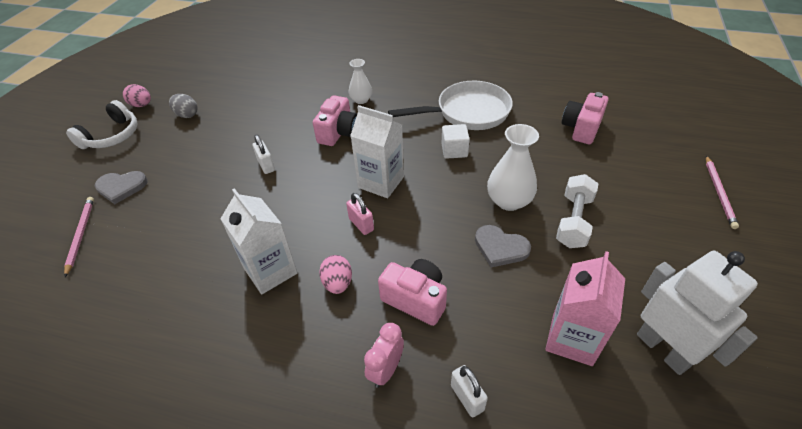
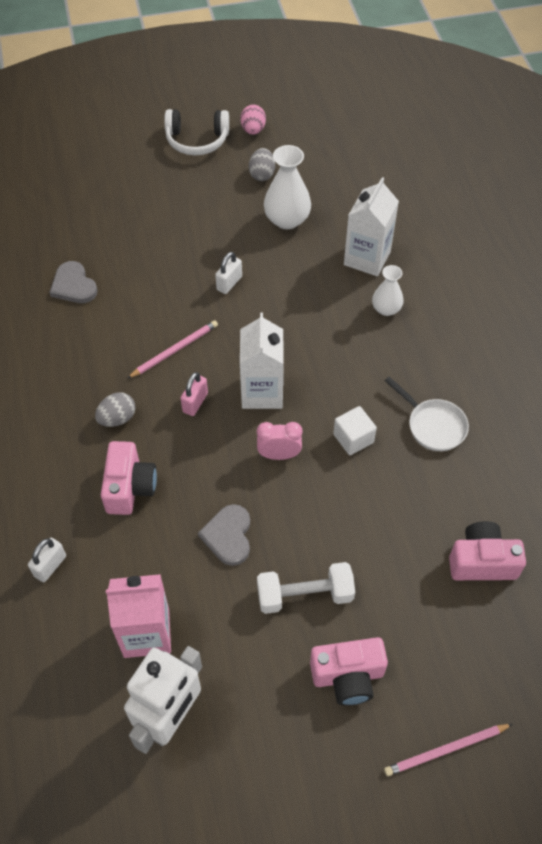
camera: 60 degrees right, 10 degrees up
(81, 235) = (75, 207): pink pencil -> pink pencil (175, 350)
(121, 187) = (139, 194): grey heart -> grey heart (73, 285)
(270, 271) = (105, 361): white carton -> white carton (367, 258)
(338, 283) = (117, 418): pink egg -> grey egg
(339, 132) = (316, 317): pink camera -> pink camera (348, 676)
(386, 370) = (49, 496): pink clock -> pink clock (279, 455)
(468, 112) = (433, 425): white pan -> white pan, size x0.59
(509, 201) = (301, 521): white vase -> white vase (287, 219)

